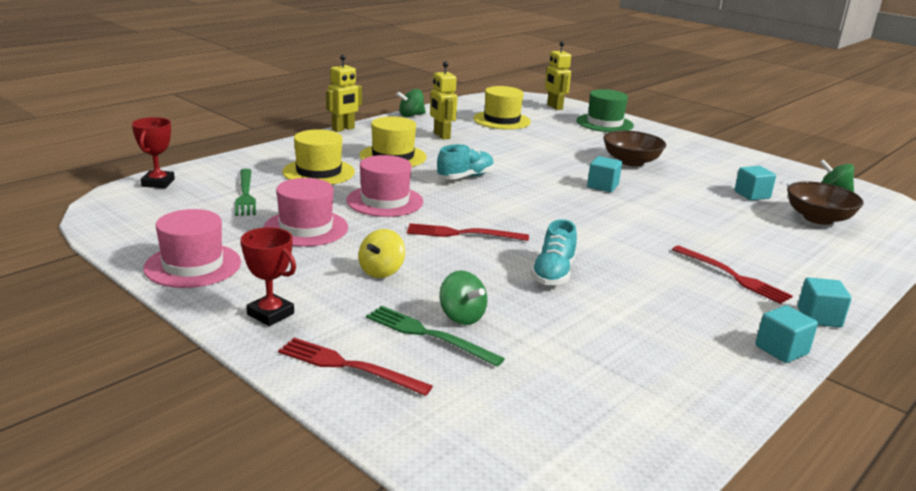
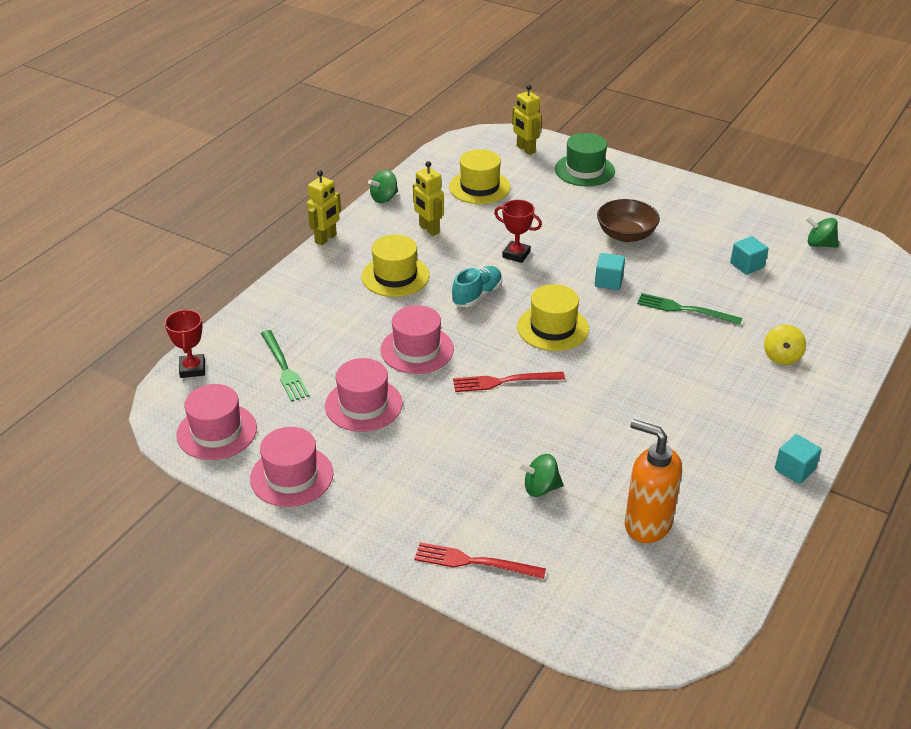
camera: 10 degrees left, 15 degrees up
(144, 224) = (217, 431): none -> pink hat
(270, 314) = (387, 519): red trophy -> red trophy (516, 254)
(318, 172) = (335, 318): yellow hat -> yellow hat (552, 328)
(381, 271) = (454, 448): yellow spinning top -> yellow spinning top (781, 357)
(428, 335) = (522, 514): green fork -> green fork (685, 309)
(461, 317) = (540, 488): green spinning top -> green spinning top turned 135 degrees clockwise
(553, 274) = (598, 418): turquoise shoe -> none
(579, 368) = (647, 524): none -> orange soap dispenser
(732, 276) = (745, 388): red fork -> none
(818, 218) = (809, 290): brown bowl -> none
(819, 317) = (820, 425): turquoise cube -> none

